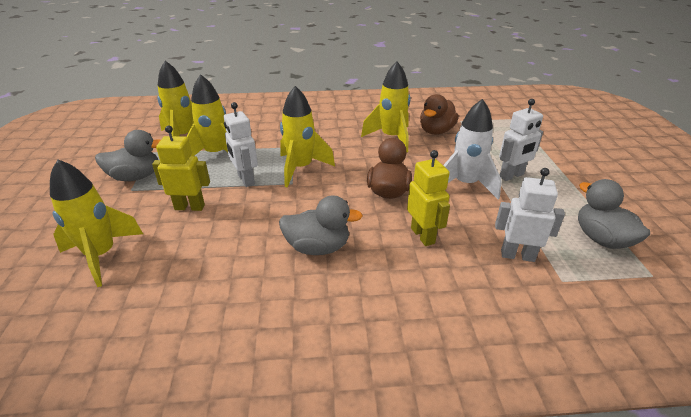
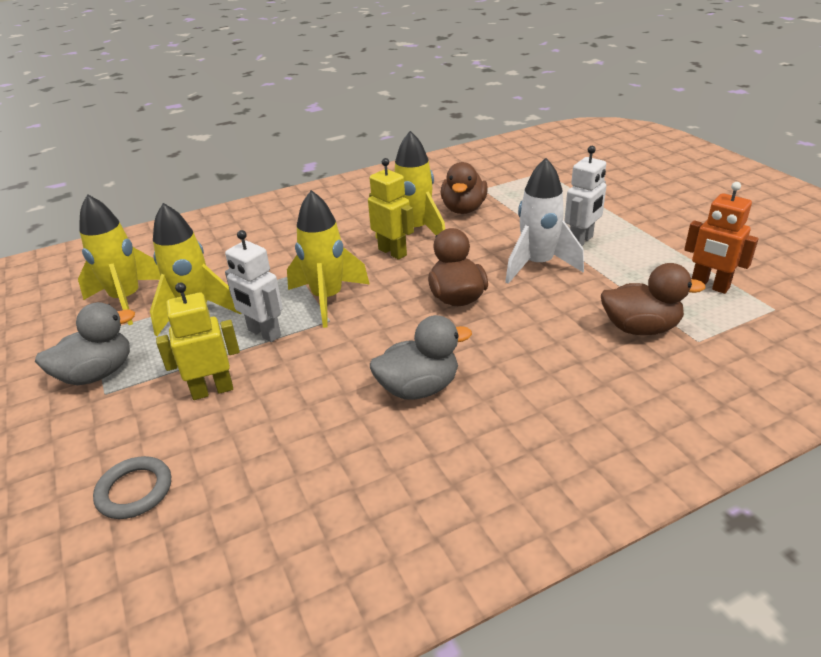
camera: 20 degrees left, 0 degrees up
(101, 255) = (134, 491): yellow rocket -> grey ring
(423, 235) = (529, 337): yellow robot -> yellow robot (392, 252)
(517, 255) = (640, 328): white robot -> brown duck
(601, 239) = (709, 286): grey duck -> orange robot

